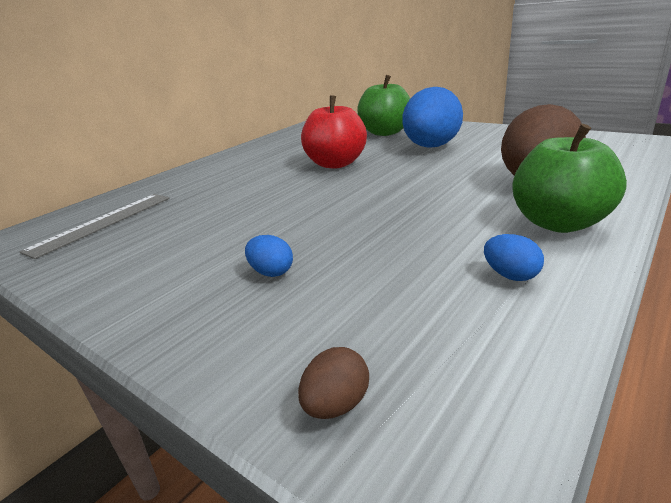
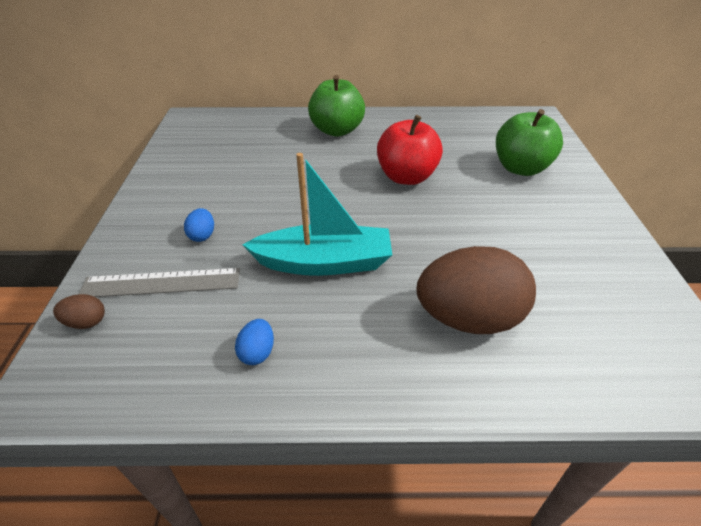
camera: 50 degrees right, 15 degrees up
(102, 223) = (226, 135): grey ruler -> grey ruler (161, 283)
(408, 217) = (324, 263): none -> turquoise boat
(431, 147) = (506, 214): blue egg -> none
(559, 223) = (374, 359): green apple -> green apple (337, 130)

